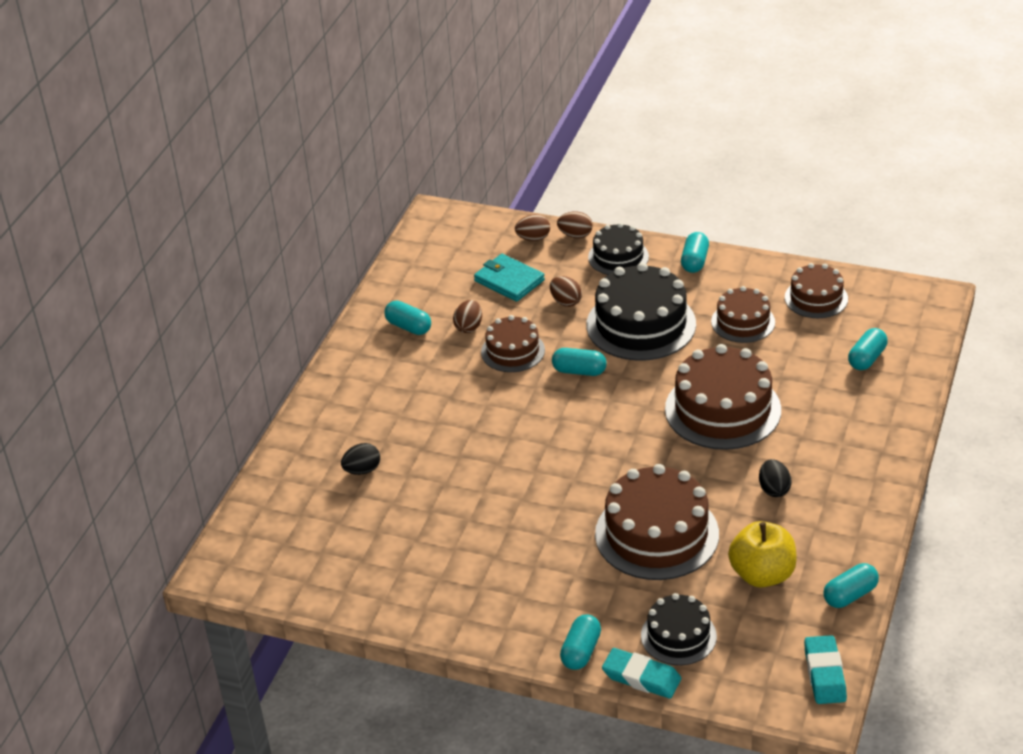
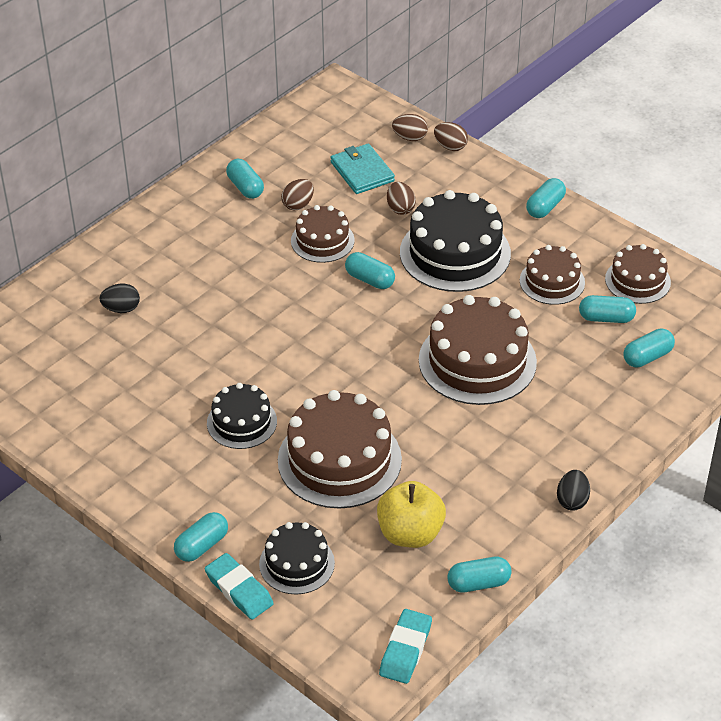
camera: 20 degrees right, 5 degrees up
(618, 257) = (476, 180): black cake -> black cake (242, 422)
(774, 489) = (474, 455): black egg -> black egg (572, 500)
(810, 338) = (606, 318): none -> turquoise capsule

